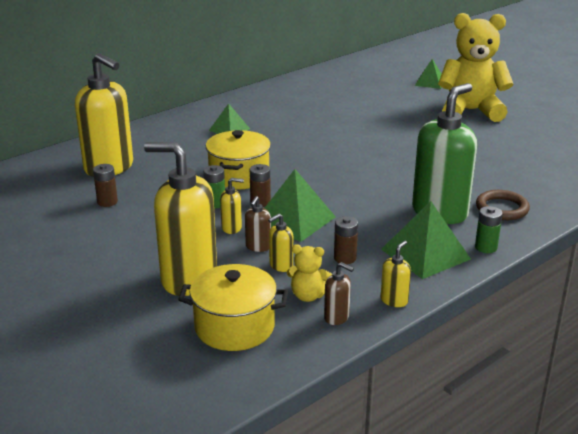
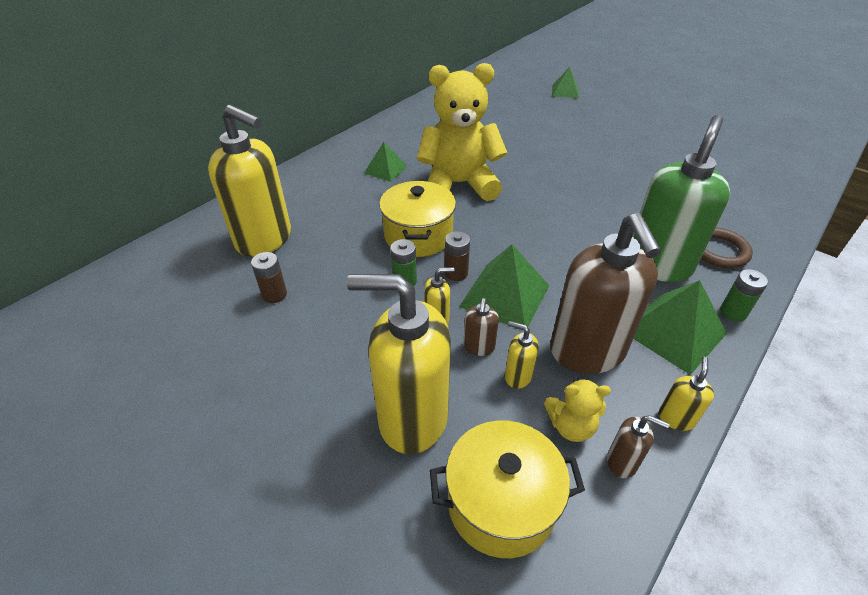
camera: 10 degrees left, 15 degrees up
(281, 266) = (517, 376): yellow soap dispenser -> yellow soap dispenser turned 75 degrees clockwise
(345, 258) = (587, 352): brown battery -> brown soap dispenser
(470, 111) = (620, 123): yellow teddy bear -> yellow teddy bear (459, 184)

